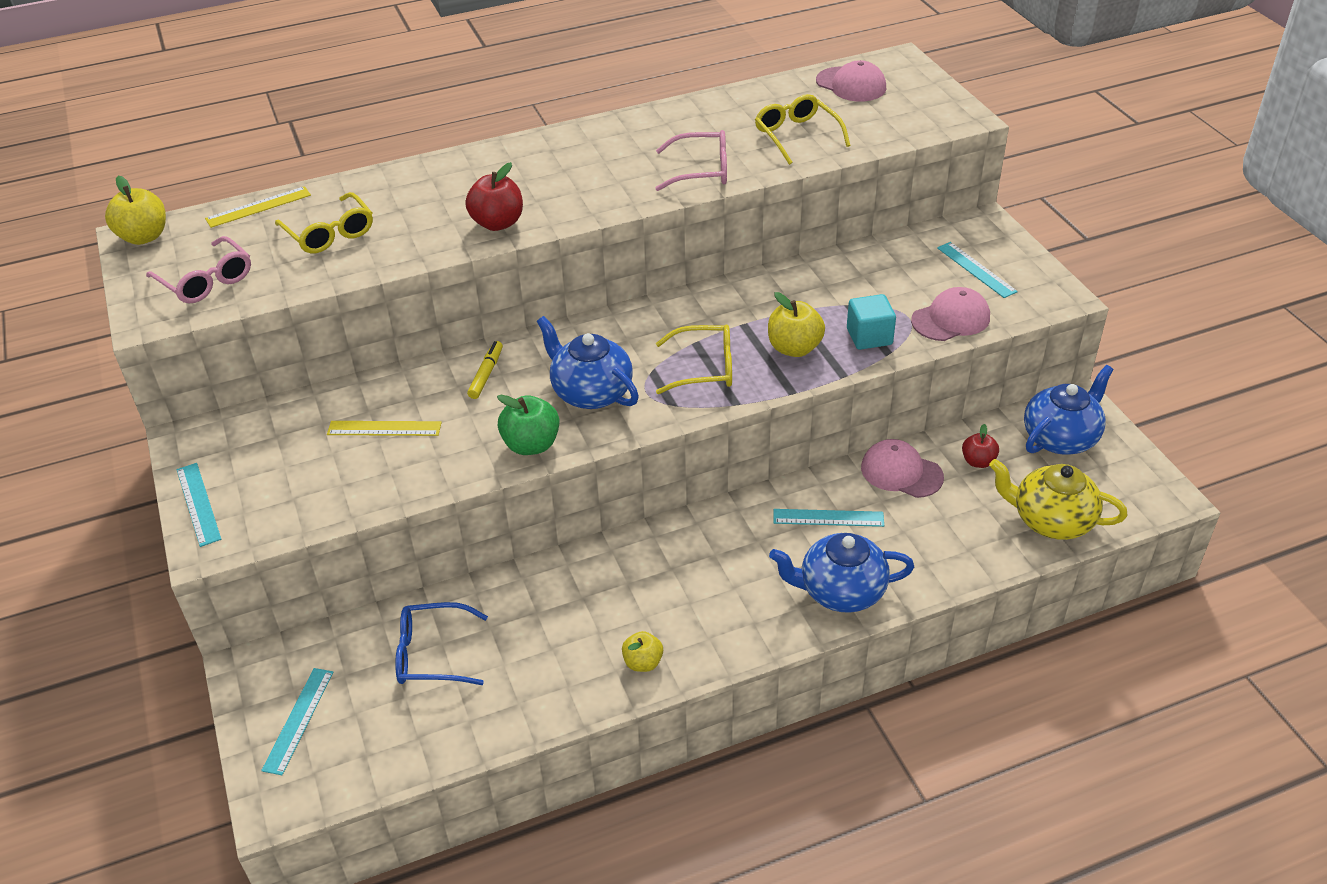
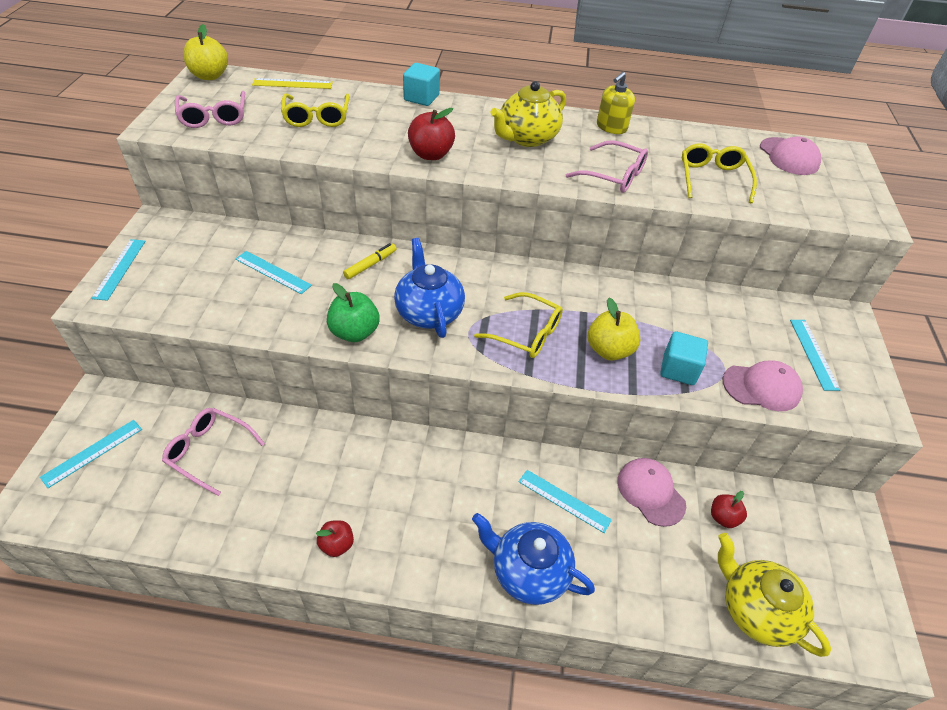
camera: 25 degrees right, 5 degrees up
(384, 428) = (273, 272): yellow ruler -> turquoise ruler
(427, 165) = (421, 98): none -> turquoise cube
(432, 654) = (209, 452): blue glasses -> pink glasses
(582, 166) = (527, 138): none -> yellow teapot
(643, 662) = (337, 544): yellow apple -> red apple
(658, 120) = (611, 127): none -> yellow soap dispenser
(1061, 438) = (813, 535): blue teapot -> none

